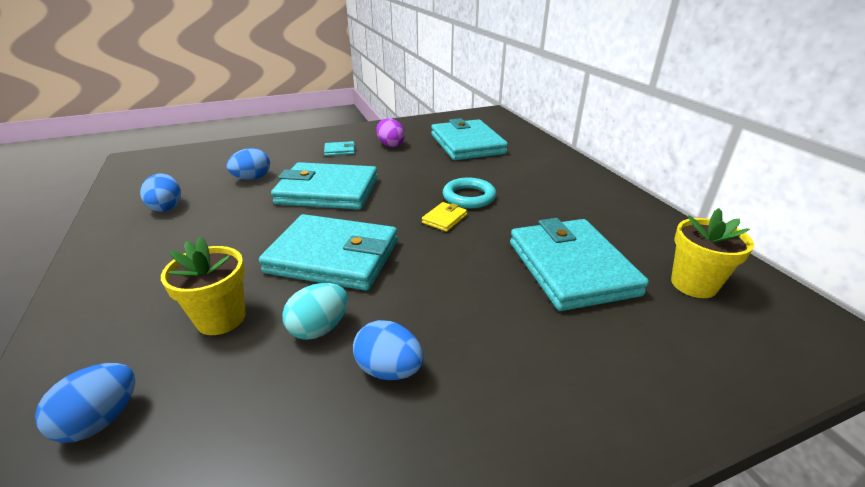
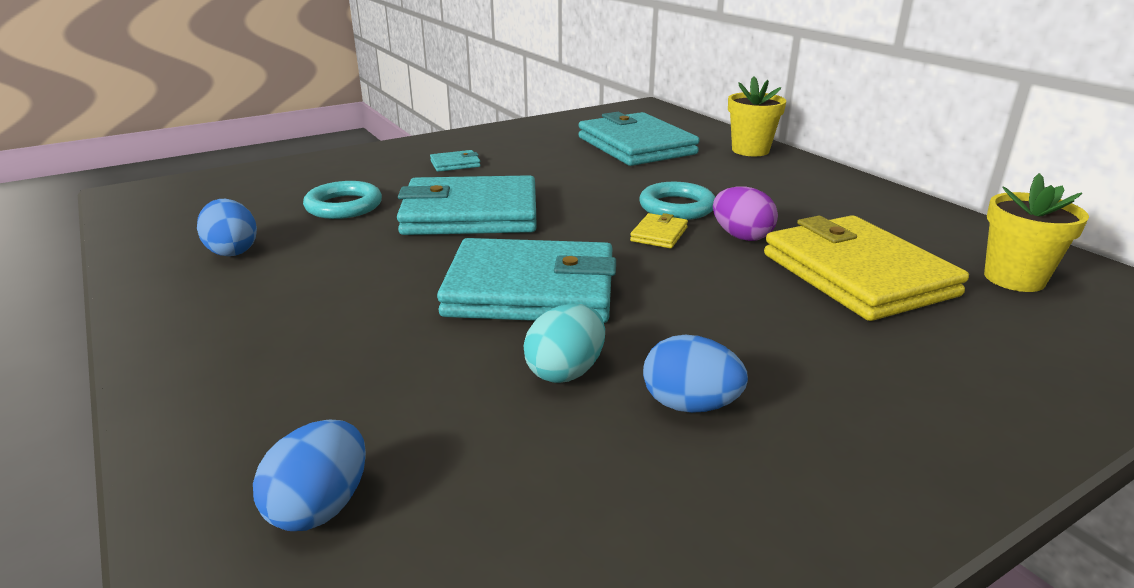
camera: 10 degrees left, 5 degrees down
(221, 318) = (415, 375): yellow flower pot -> yellow flower pot (750, 150)
(252, 178) = (344, 206): blue egg -> turquoise ring
(390, 145) = (526, 153): purple egg -> purple egg (741, 236)
(571, 268) = (857, 274): turquoise wallet -> yellow wallet

